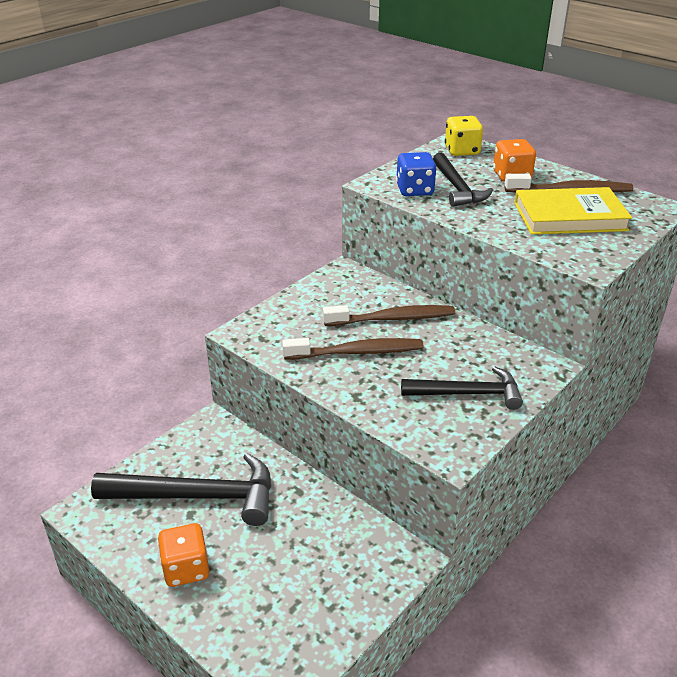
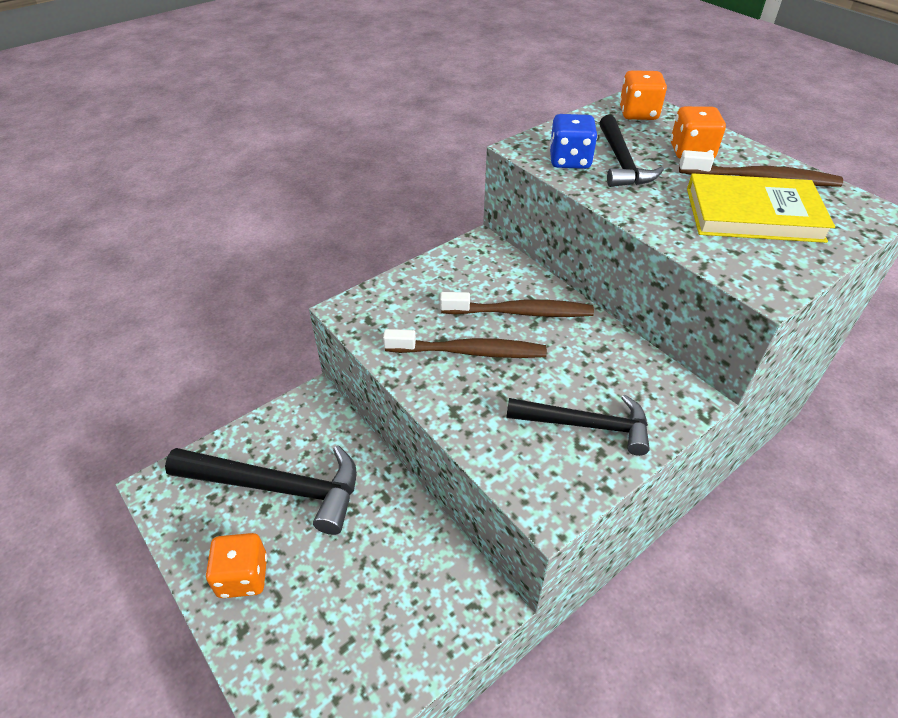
camera: 10 degrees right, 10 degrees up
(462, 151) = (638, 113): yellow dice -> orange dice

